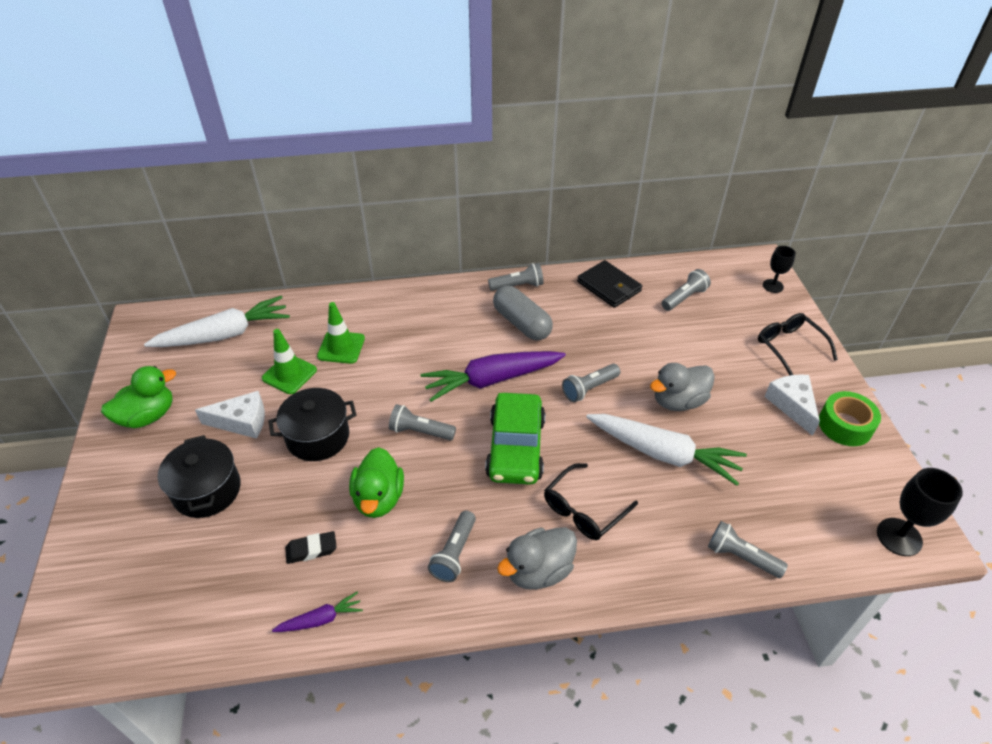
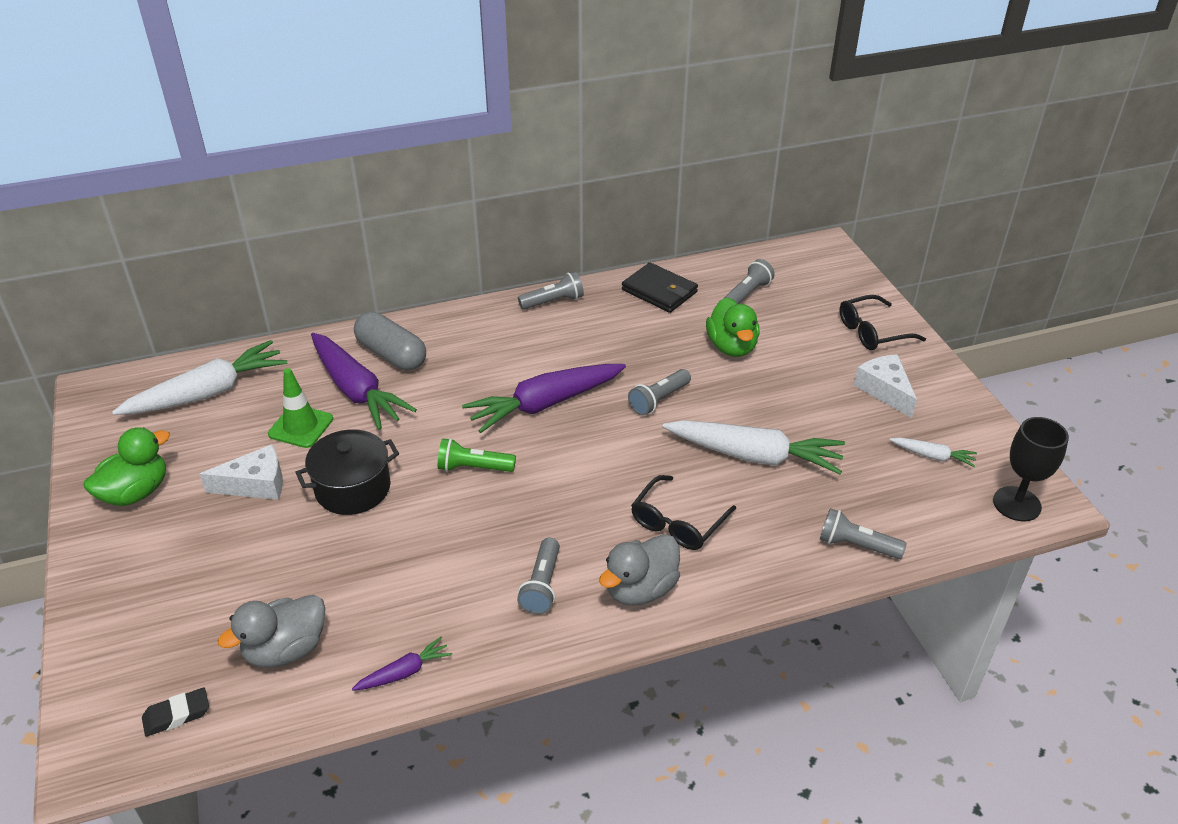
camera: 10 degrees left, 5 degrees down
(207, 490) = (233, 561): black pot -> none
(311, 550) = (375, 605): black eraser -> black eraser (177, 715)
(341, 347) = (357, 390): green traffic cone -> purple carrot
(379, 498) = (441, 542): green duck -> green duck (732, 347)
(420, 431) = (473, 468): grey flashlight -> green flashlight
(516, 448) = (588, 471): green car -> none
(522, 323) = (566, 341): grey capsule -> grey capsule (391, 354)
(678, 401) = (761, 401): grey duck -> grey duck (286, 649)
(773, 286) = (843, 271): black goblet -> none
(789, 347) = (872, 332): black glasses -> black glasses turned 75 degrees counterclockwise
(826, 477) = (933, 456): none -> white carrot
(845, 425) = (944, 403): green tape -> none

